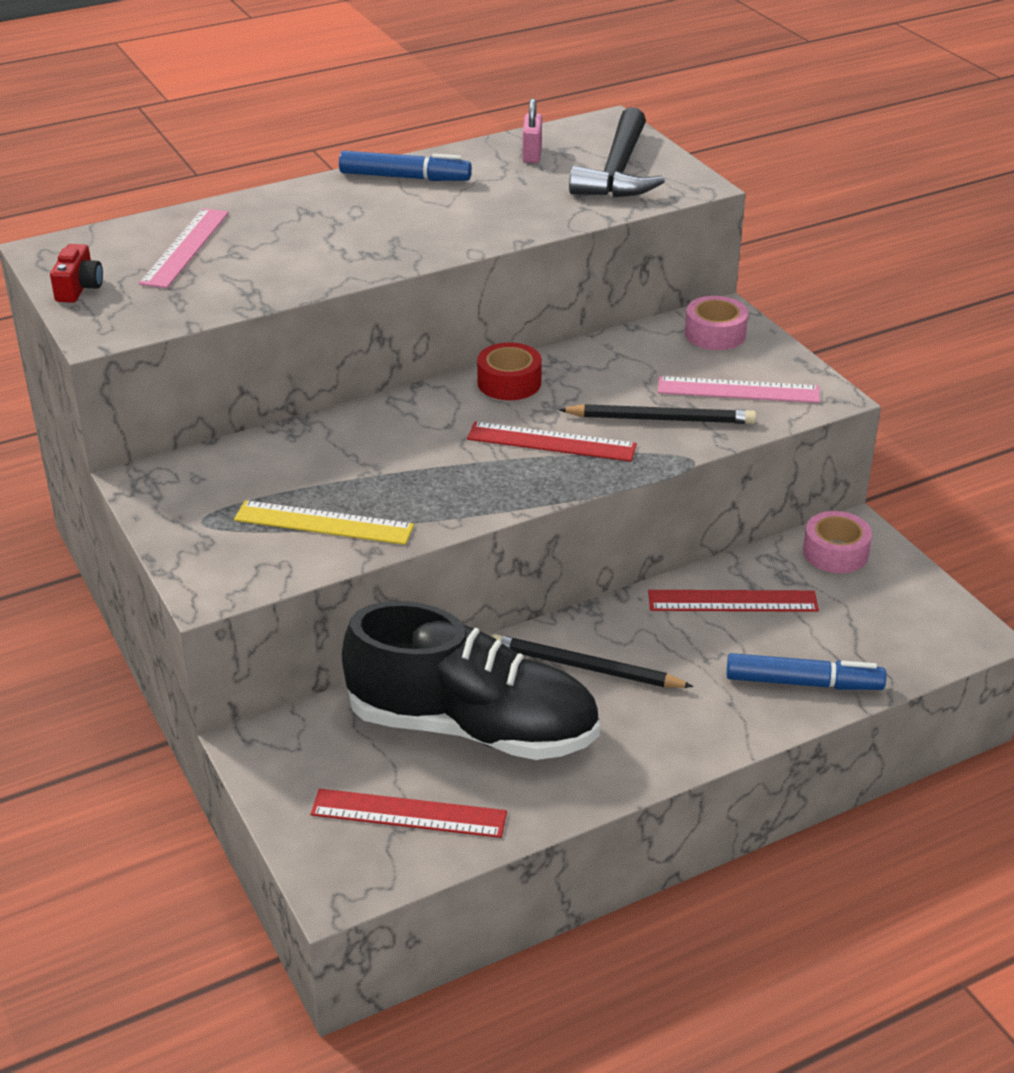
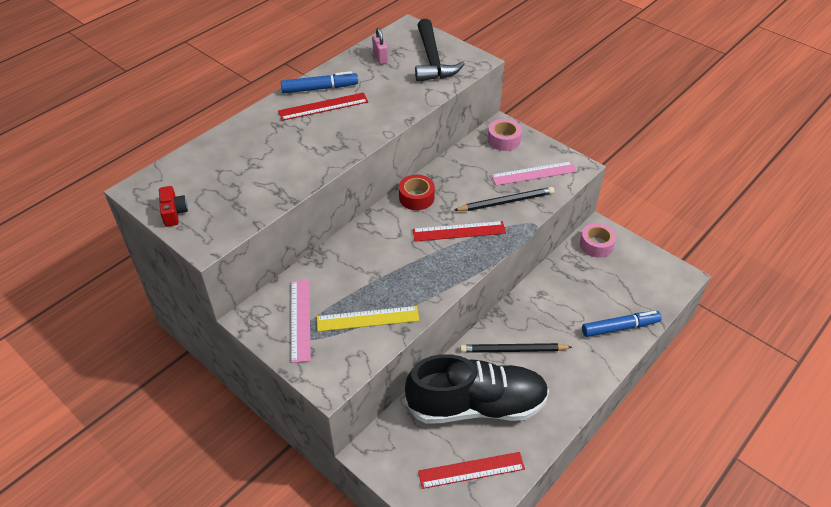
camera: 20 degrees left, 10 degrees up
(185, 247) = (222, 167): pink ruler -> pink ruler (300, 319)
(732, 601) = (563, 288): red ruler -> red ruler (323, 106)

